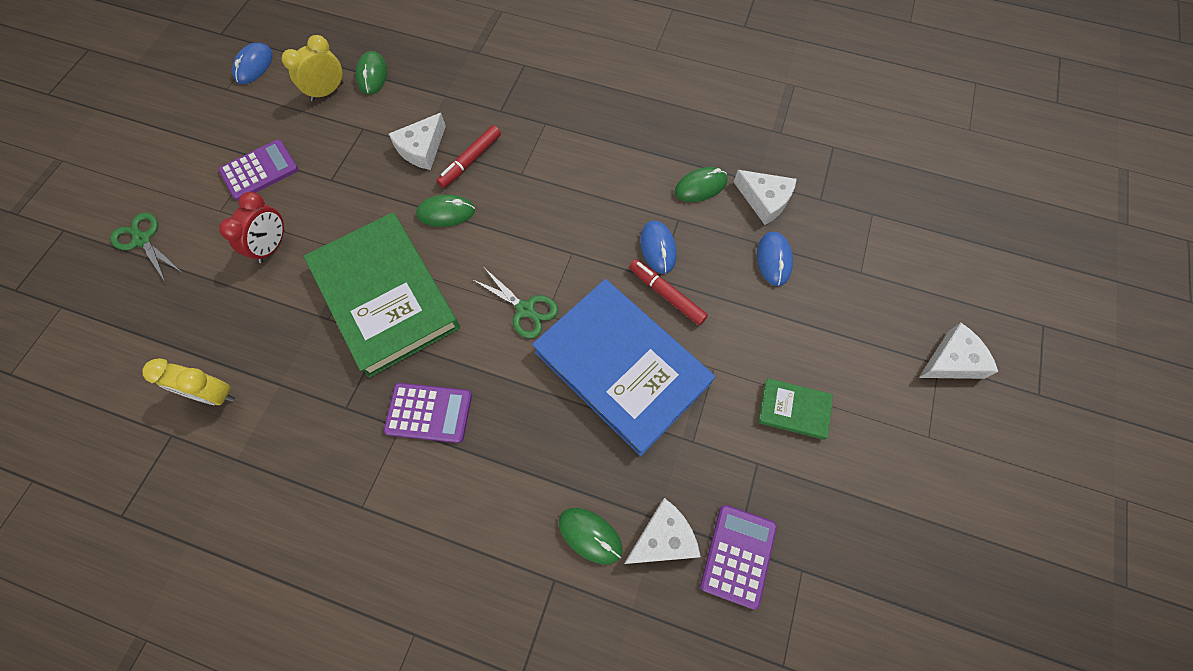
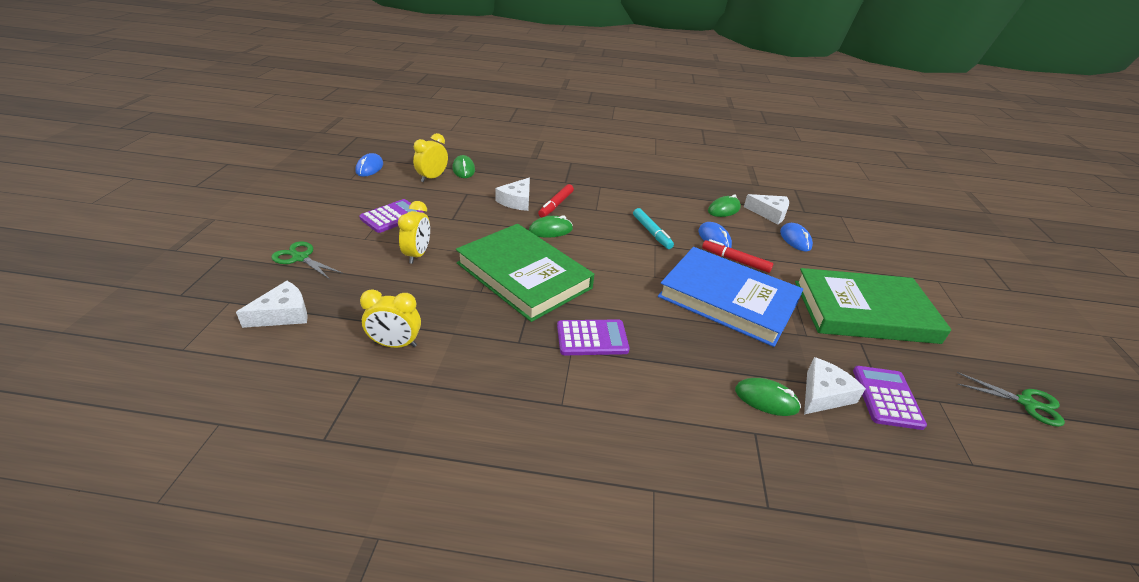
camera: 15 degrees left, 30 degrees down
(272, 246) = (417, 255): red clock -> yellow clock
(525, 309) = (637, 275): green scissors -> green scissors (1026, 403)
(577, 228) = (651, 232): none -> turquoise marker
(794, 410) = (864, 311): green book -> green book, size x2.33
(952, 361) = (945, 278): white cheese -> white cheese (283, 314)

